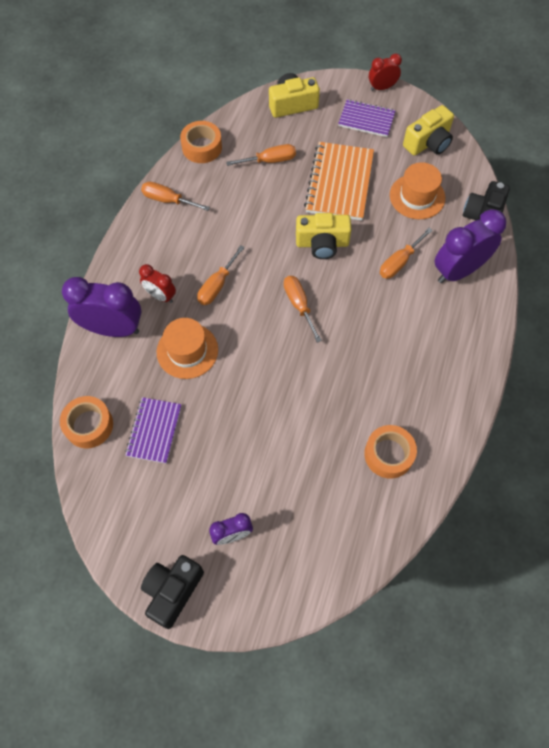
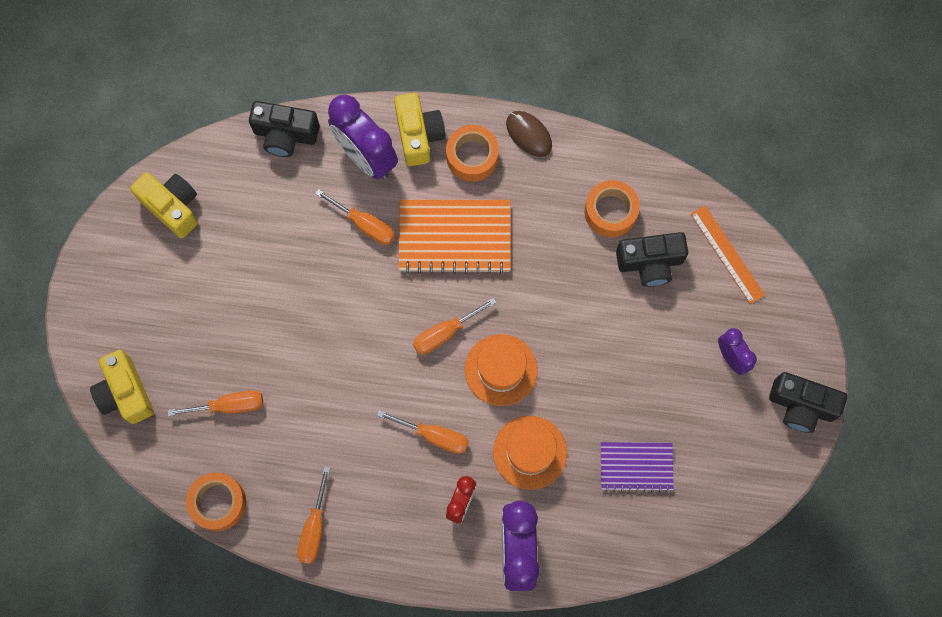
camera: 100 degrees left, 10 degrees up
(89, 425) = (645, 543): orange tape -> orange tape (472, 156)
(270, 161) = (229, 406): orange screwdriver -> orange screwdriver turned 105 degrees clockwise
(322, 243) = (352, 319): yellow camera -> yellow camera (418, 135)
(333, 553) = (727, 254): none -> orange ruler
(335, 479) = (650, 263): none -> black camera
(339, 183) = (254, 310): orange notebook -> orange notebook (454, 237)
(366, 120) = (142, 289): purple notebook -> none
(382, 87) = (80, 276): red clock -> none
(417, 196) = (263, 213): orange hat -> orange hat (501, 370)
(470, 398) = (528, 134): none -> brown mouse

